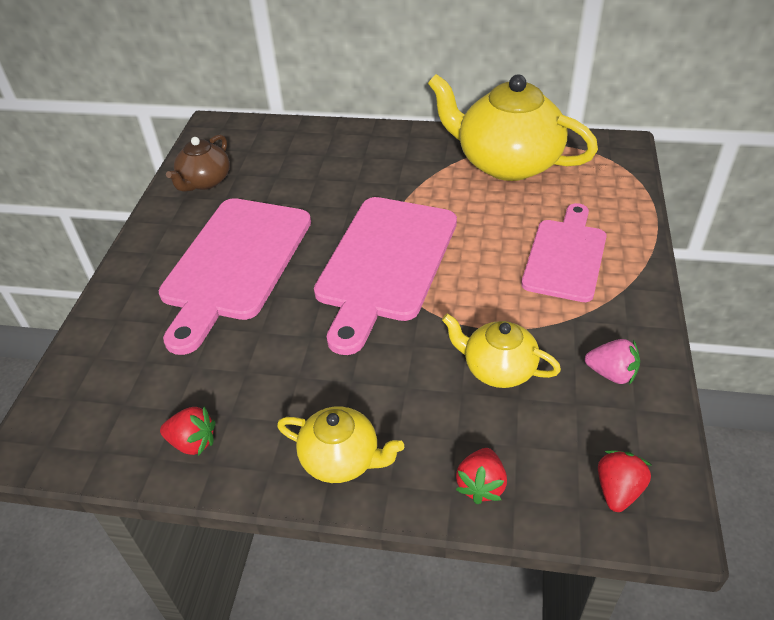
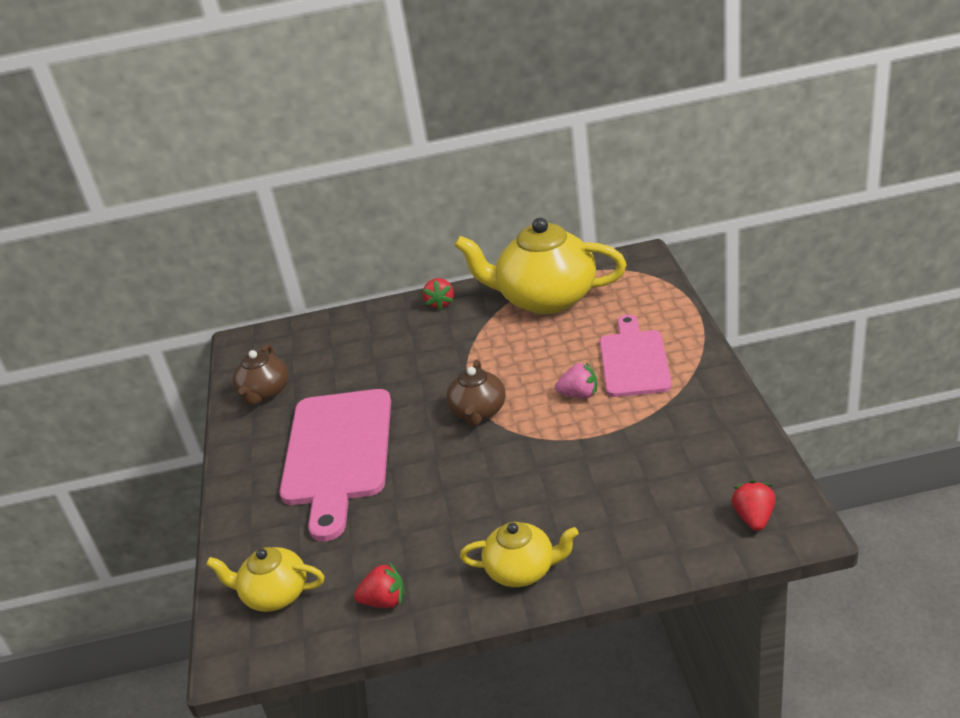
camera: 15 degrees left, 10 degrees down
(385, 263) = (478, 412): pink cutting board -> brown teapot
(481, 485) = (646, 550): red strawberry -> red strawberry (440, 303)
(498, 369) = (618, 463): yellow teapot -> yellow teapot (274, 594)
(611, 373) = (712, 438): pink strawberry -> pink strawberry (579, 394)

